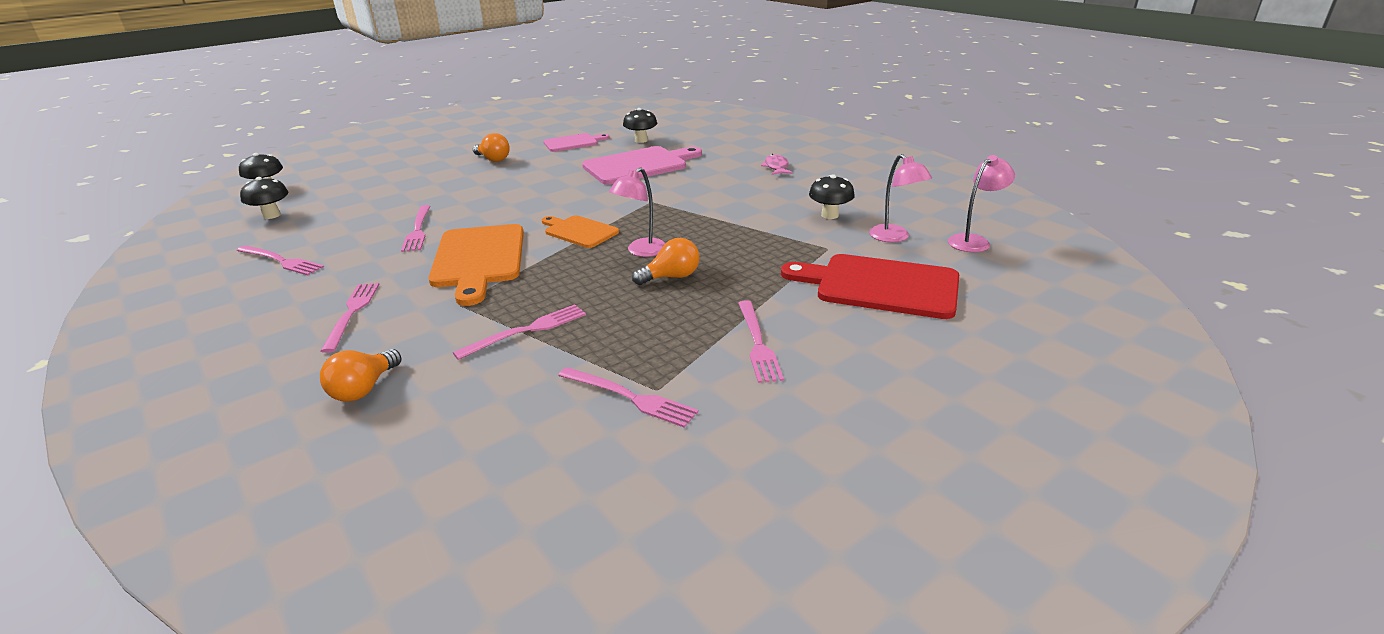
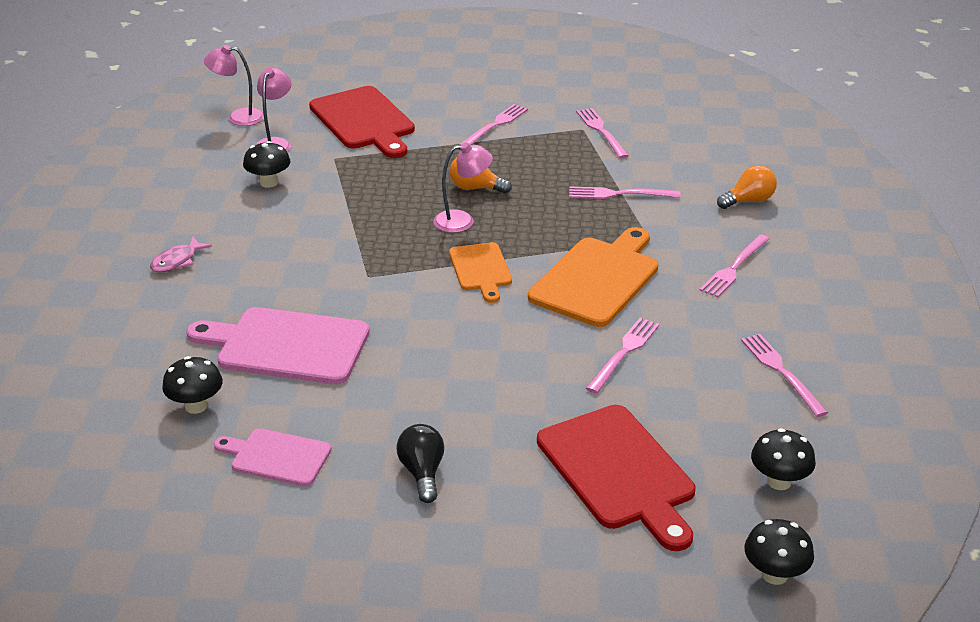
camera: 140 degrees left, 5 degrees up
(381, 189) = (618, 472): none -> red cutting board
(493, 159) = (422, 473): orange light bulb -> black light bulb

